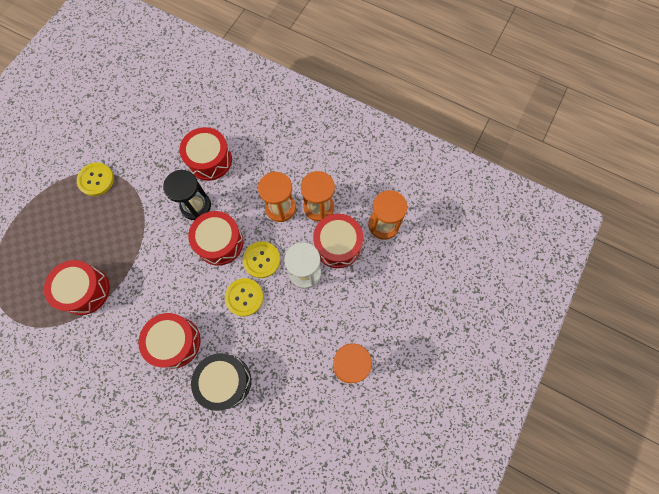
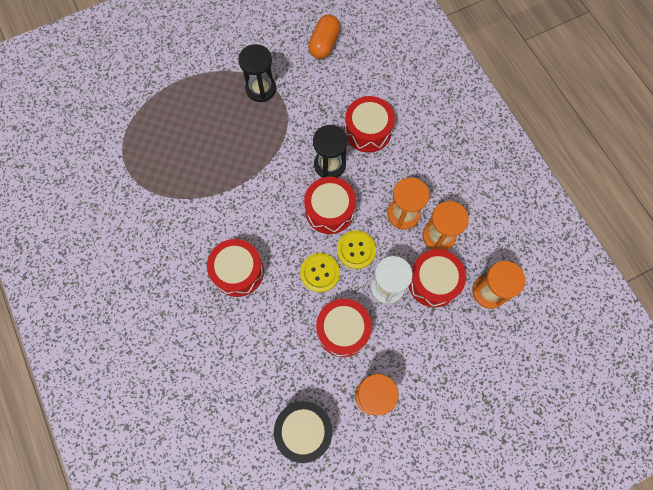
camera: 35 degrees right, 0 degrees up
(85, 290) = (194, 178): red drum -> red drum (343, 330)
(96, 180) = (261, 89): yellow button -> black hourglass
(127, 112) = (324, 44): none -> orange capsule
(225, 381) = (257, 333): black drum -> black drum (304, 430)

